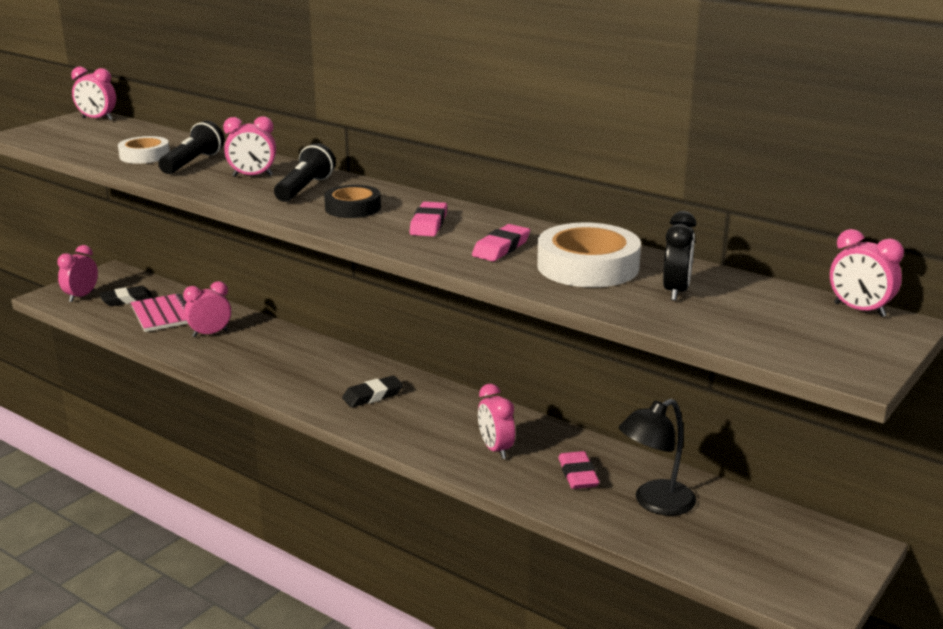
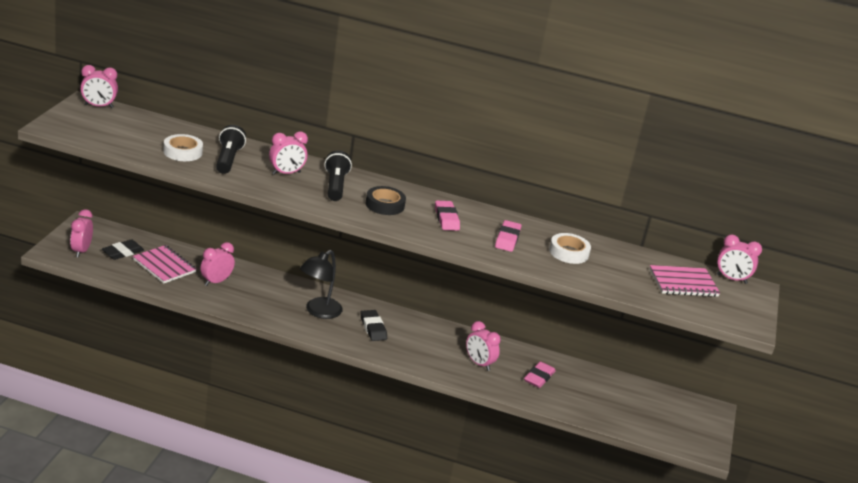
camera: 25 degrees left, 5 degrees up
(373, 396) = (373, 328): black eraser -> black eraser turned 60 degrees counterclockwise
(578, 474) = (539, 377): pink eraser -> pink eraser turned 60 degrees clockwise
(588, 266) = (568, 252): white tape -> white tape, size x0.62
(655, 503) = (593, 393): black lamp -> black lamp (318, 312)
(676, 291) = (630, 270): black clock -> none
(762, 311) = (683, 283): none -> pink notebook

